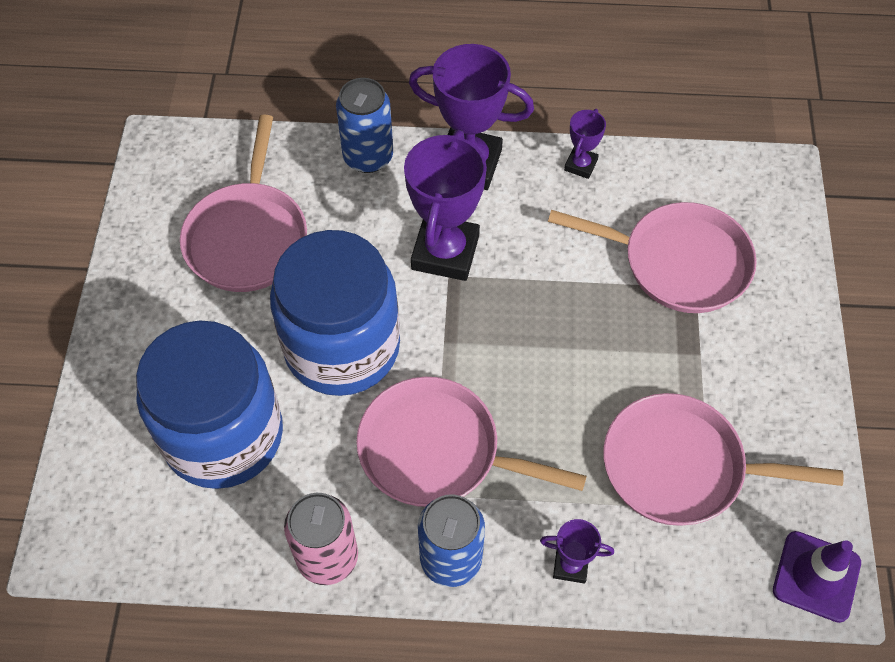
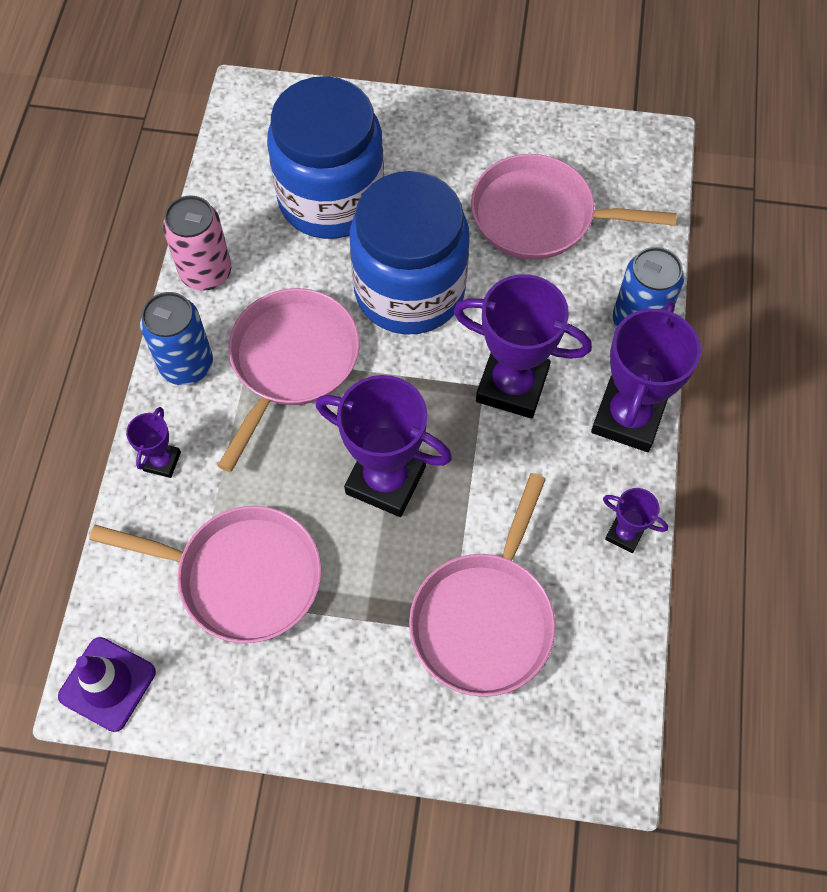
camera: 95 degrees right, 5 degrees up
(559, 350) = (385, 480): none -> purple trophy
(681, 467) = (242, 576): pink pan -> pink pan turned 90 degrees clockwise

